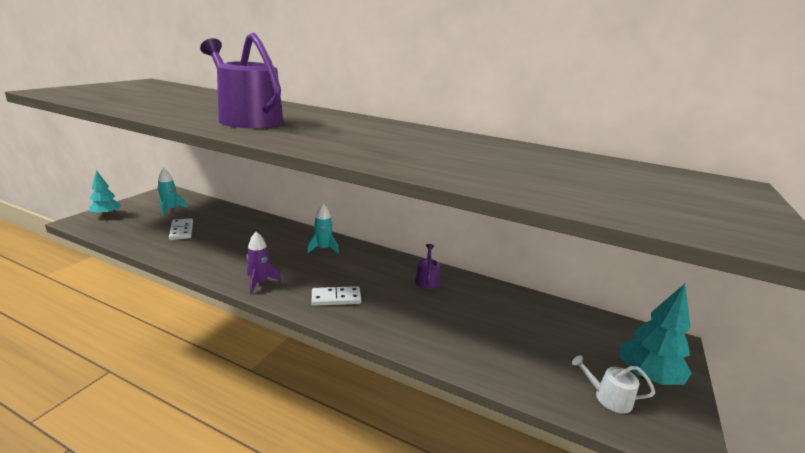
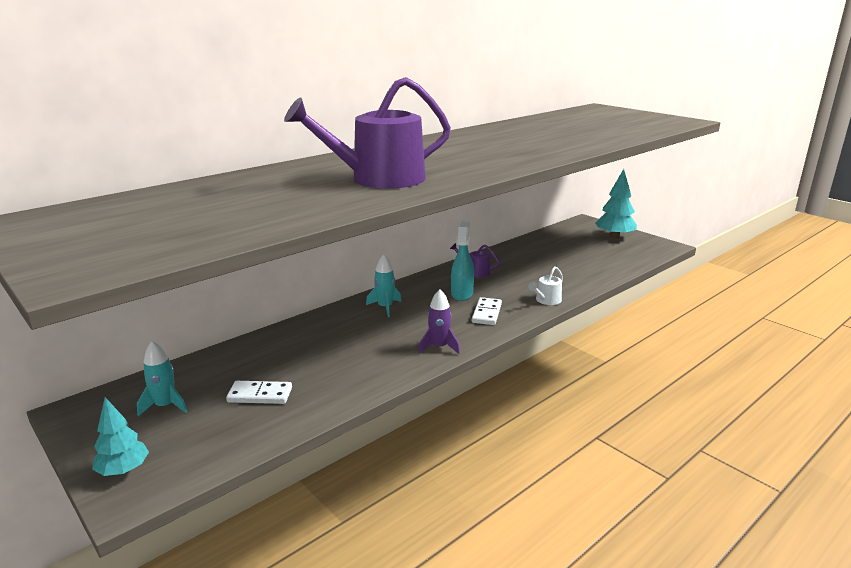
camera: 65 degrees left, 0 degrees up
(370, 279) = (462, 294): none -> turquoise spray bottle
(608, 397) = (630, 251): white watering can -> white watering can (546, 300)

